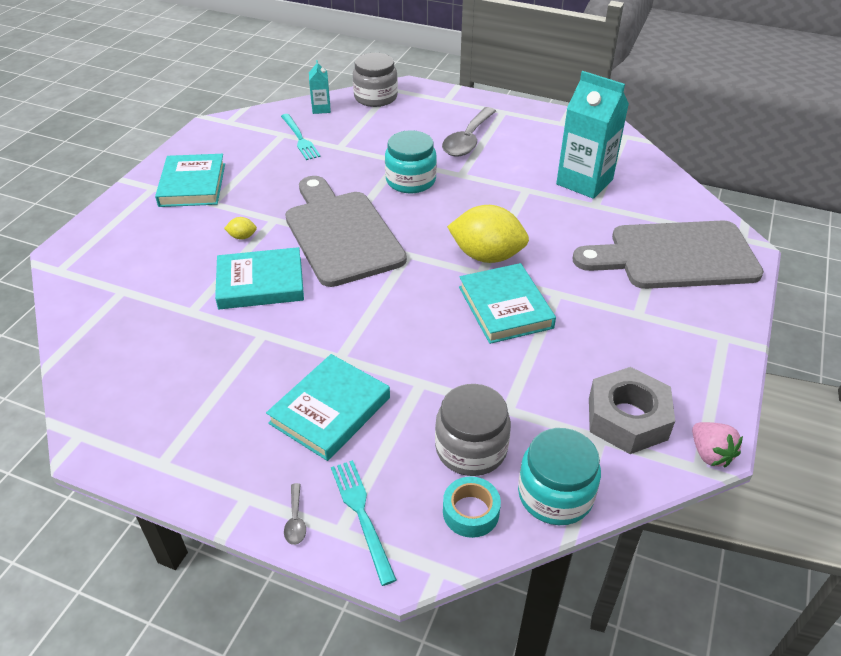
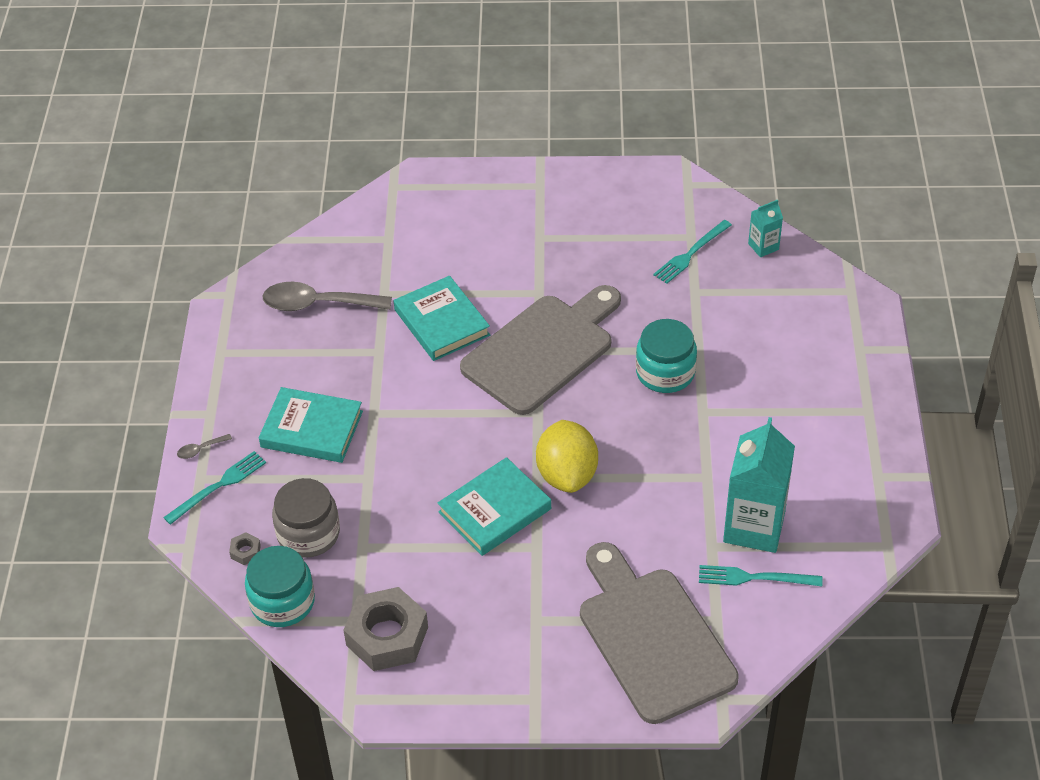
camera: 70 degrees right, 5 degrees up
(192, 185) = (560, 210): turquoise book -> none
(242, 237) = (499, 282): yellow lemon -> none
(375, 97) = (821, 283): grey jar -> none
(468, 140) = (779, 396): grey spoon -> grey spoon (318, 304)
(470, 512) = (245, 551): turquoise tape -> grey nut
(632, 194) = (754, 578): none -> turquoise fork
(710, 454) = (369, 705): pink strawberry -> none

